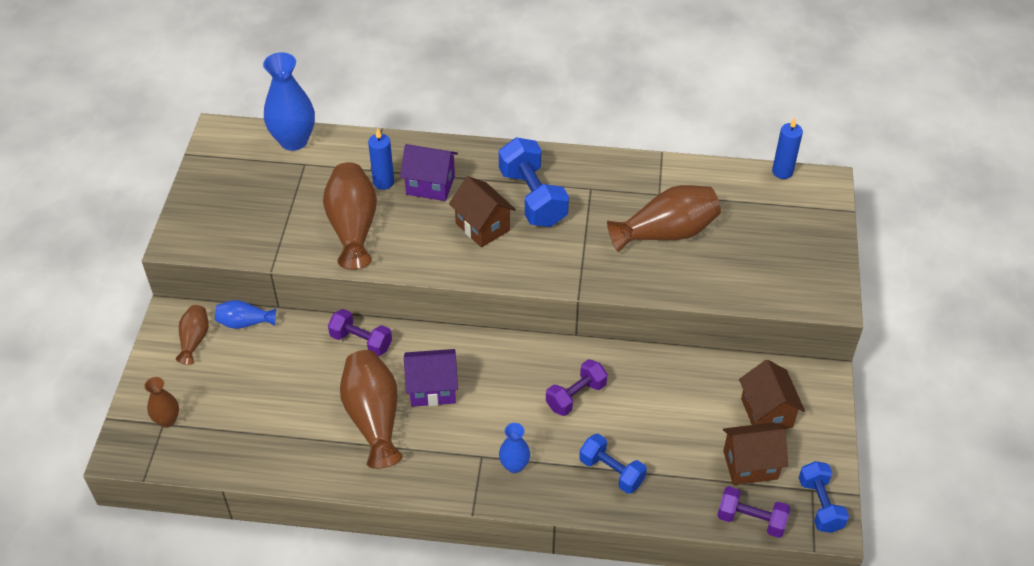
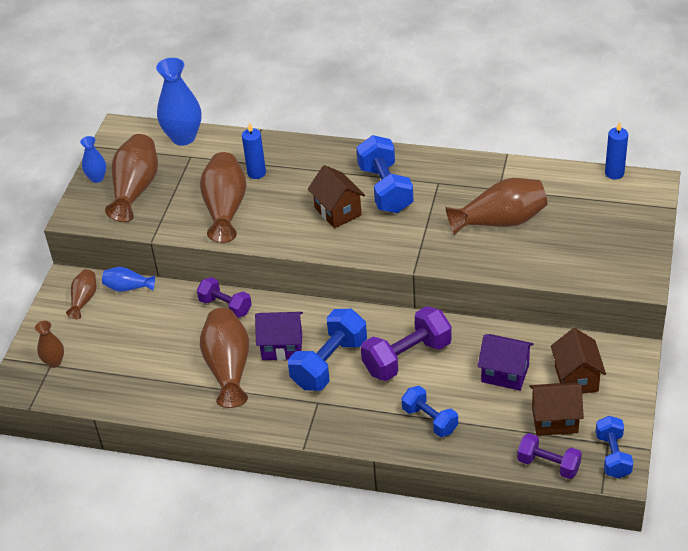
camera: 10 degrees right, 5 degrees down
(245, 206) = (135, 189): none -> brown vase
(430, 185) = (297, 176): purple house -> purple house (505, 373)
(489, 407) = (329, 363): none -> blue dumbbell
(514, 465) = (345, 411): blue vase -> blue vase (97, 178)
(576, 396) = (407, 358): purple dumbbell -> purple dumbbell, size x1.59

